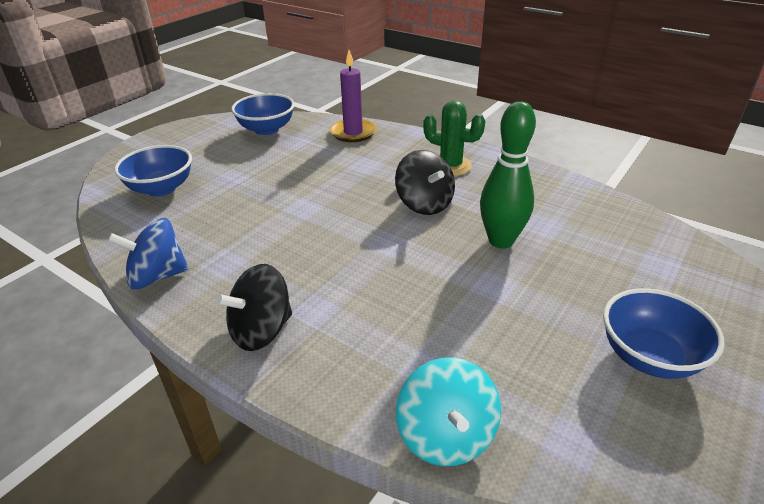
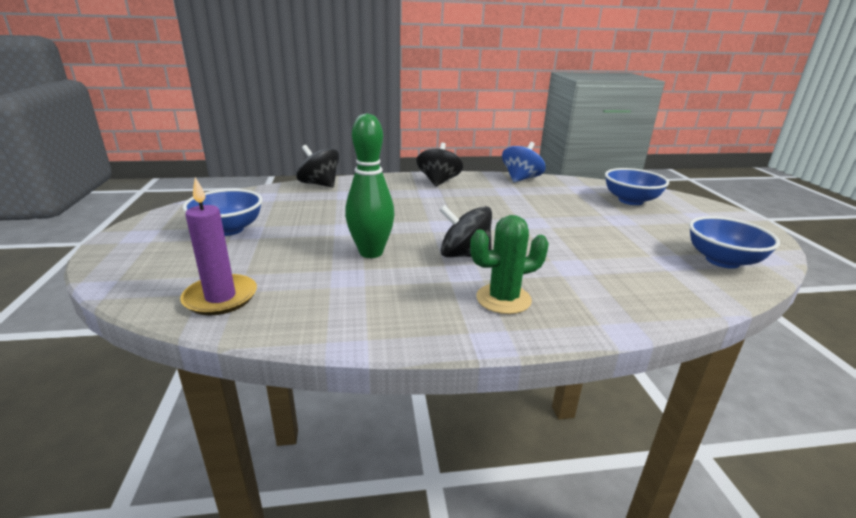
camera: 135 degrees right, 10 degrees down
(353, 133) = (662, 294): purple candle -> purple candle (220, 298)
(446, 435) = (319, 184): turquoise spinning top -> black spinning top

